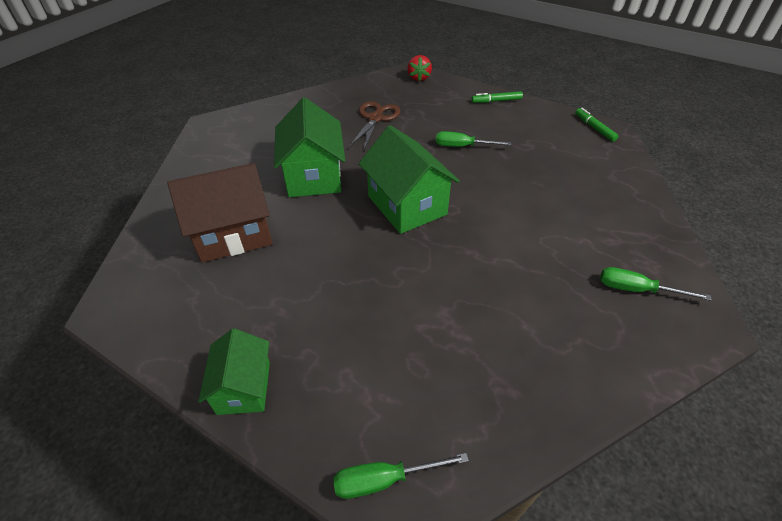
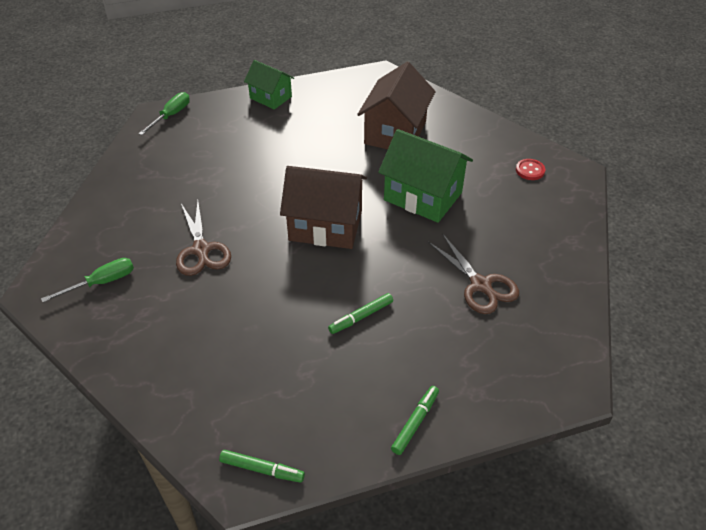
camera: 130 degrees right, 0 degrees up
(226, 142) = (530, 170): none -> red button
(407, 205) = (325, 226): green house -> brown house
(419, 78) = (547, 387): red strawberry -> none
(462, 146) = (361, 317): green screwdriver -> green marker
(523, 256) = (201, 250): none -> brown scissors

